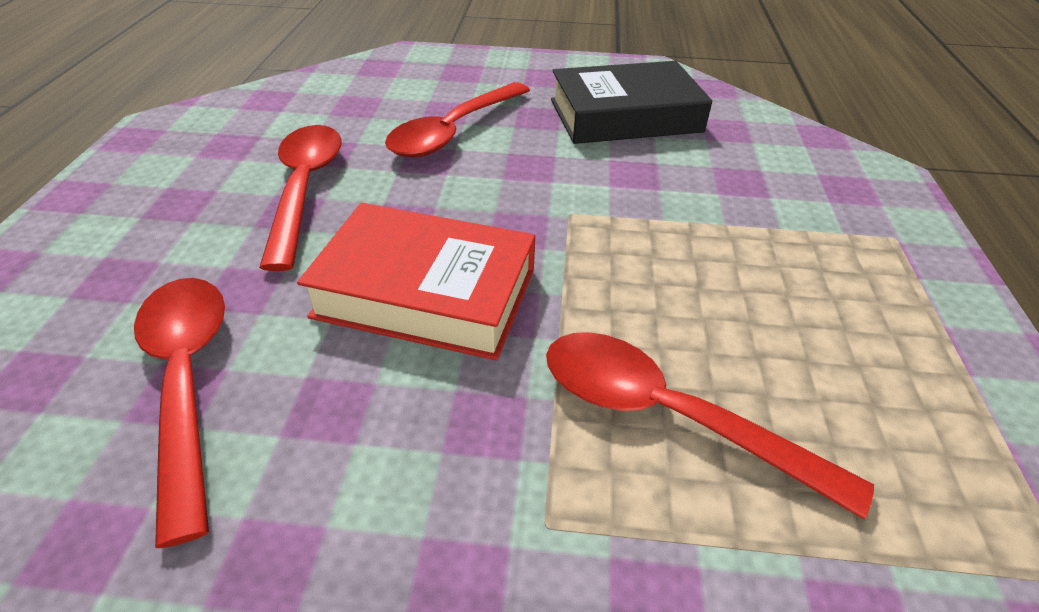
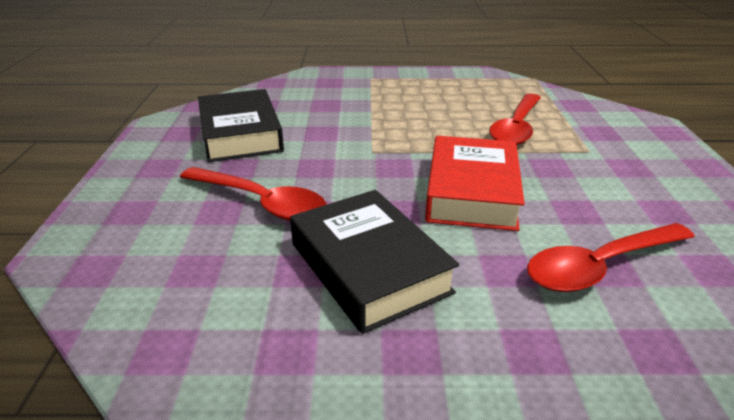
camera: 95 degrees left, 10 degrees down
(304, 189) = (368, 267): red spoon -> black book

